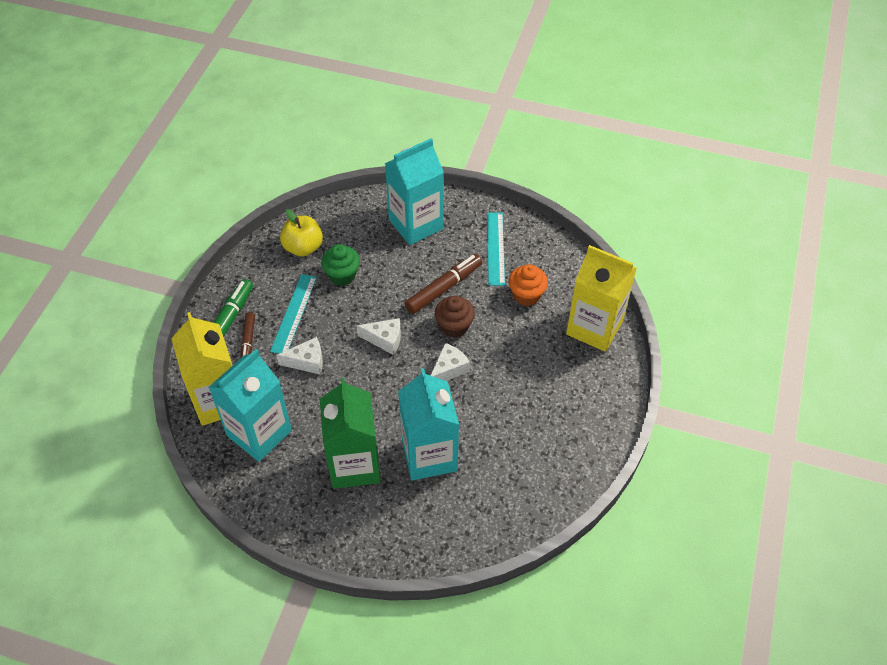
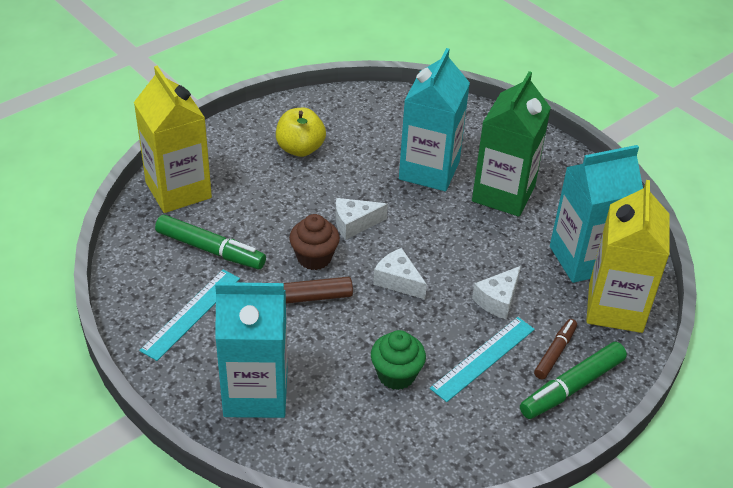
camera: 150 degrees left, 10 degrees down
(303, 247) = (422, 438): yellow apple -> yellow apple (300, 149)
(307, 361) = (497, 300): white cheese -> white cheese turned 75 degrees counterclockwise
(526, 295) = (210, 249): orange cupcake -> green marker

